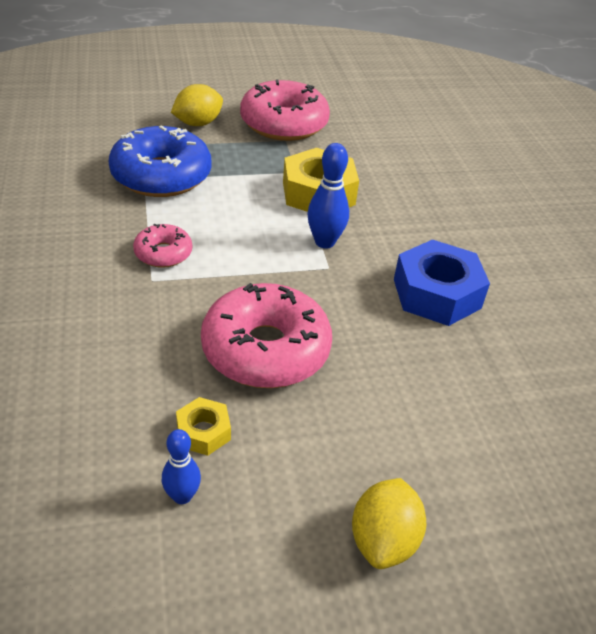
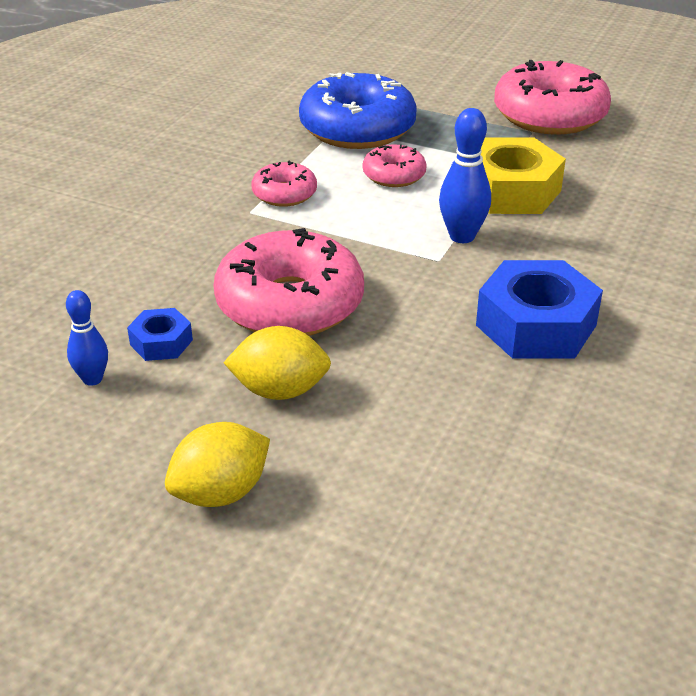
camera: 40 degrees right, 5 degrees down
(198, 123) = (450, 92): yellow lemon -> yellow lemon (280, 391)
(203, 432) = (161, 342): yellow nut -> blue nut
(229, 208) = (394, 175): none -> pink donut

